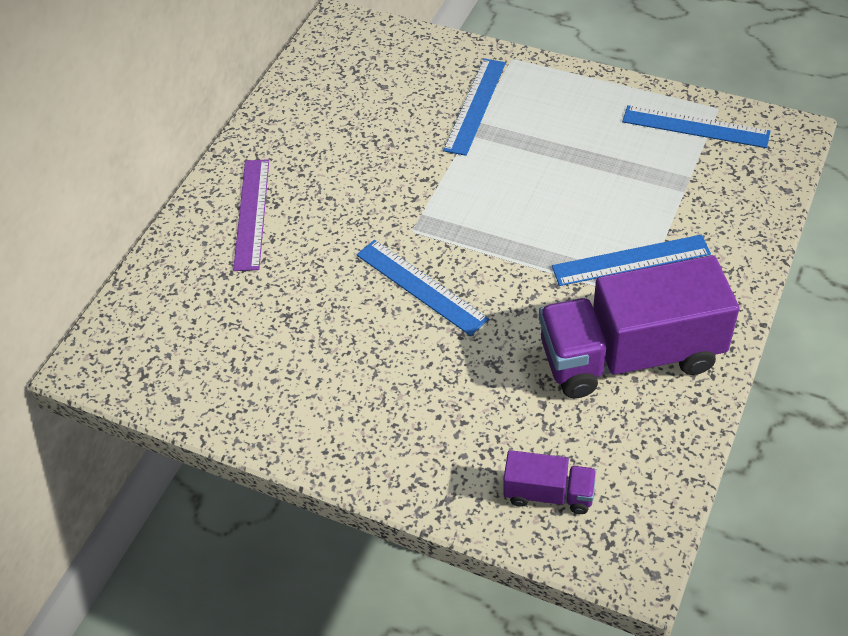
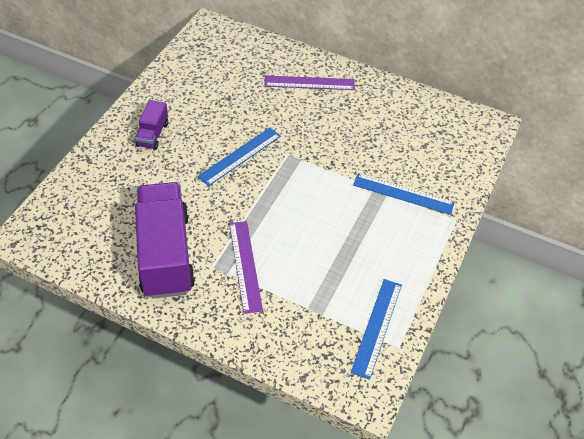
camera: 85 degrees right, 0 degrees up
(548, 493) = (78, 203): purple truck -> purple truck (153, 134)
(631, 260) = (245, 265): blue ruler -> purple ruler

